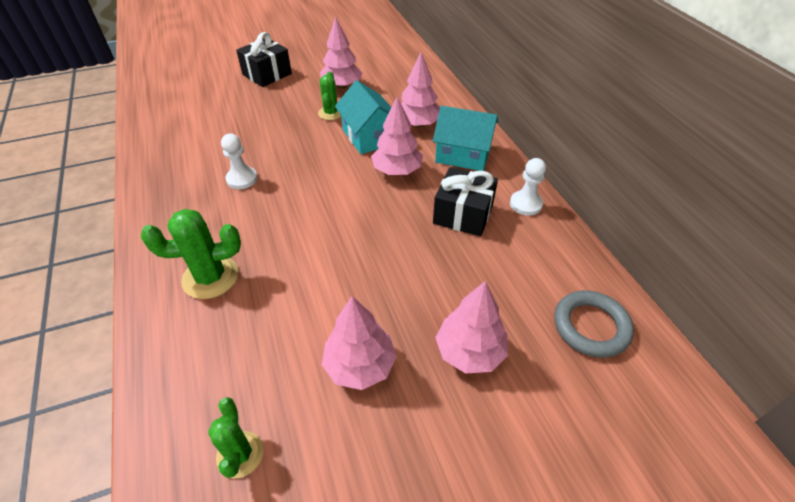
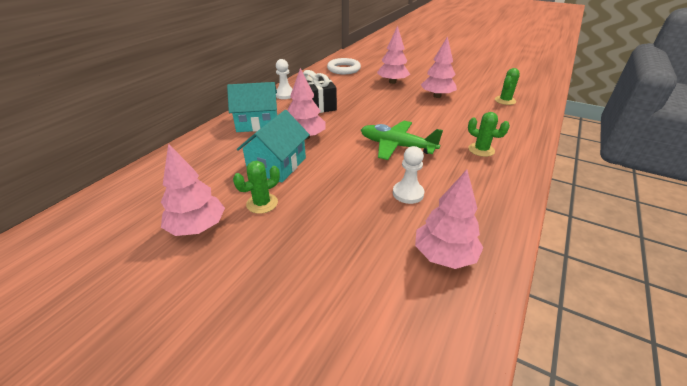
camera: 130 degrees left, 10 degrees down
(210, 277) = (481, 150): green cactus -> green cactus, size x0.64
(267, 74) = (214, 323): black gift -> none
(303, 219) = (396, 146): none -> green plane
(418, 124) = (234, 152): pink tree -> pink tree (444, 255)
(463, 154) = (257, 123): turquoise house -> turquoise house turned 75 degrees counterclockwise
(591, 326) = (343, 69): grey ring -> white ring

